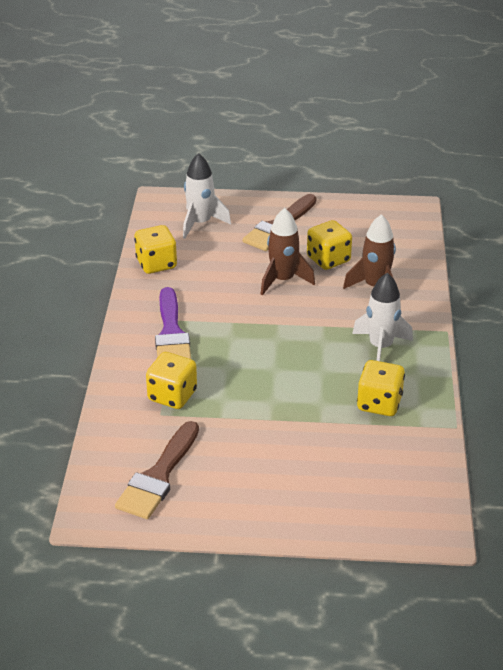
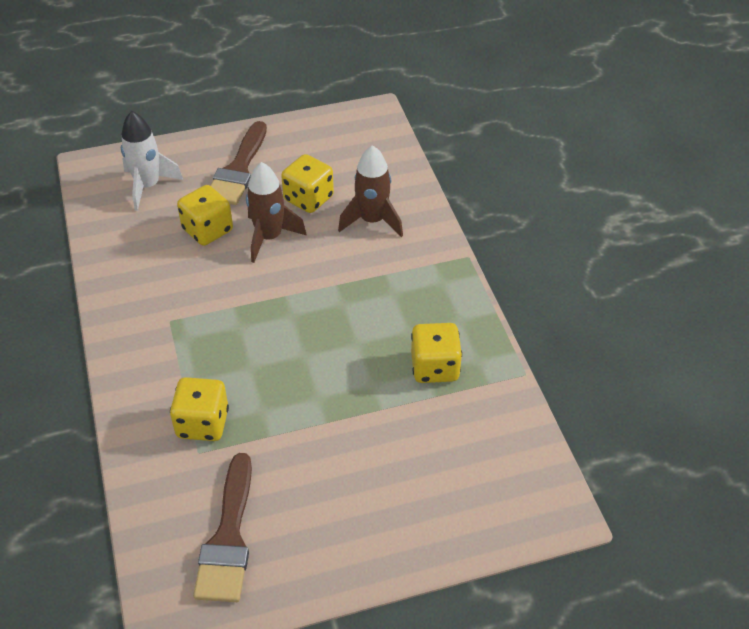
camera: 20 degrees left, 10 degrees up
(156, 264) = (117, 252): yellow dice -> yellow dice (207, 230)
(171, 333) = (169, 340): purple brush -> none
(380, 347) = (408, 295): white rocket -> none

